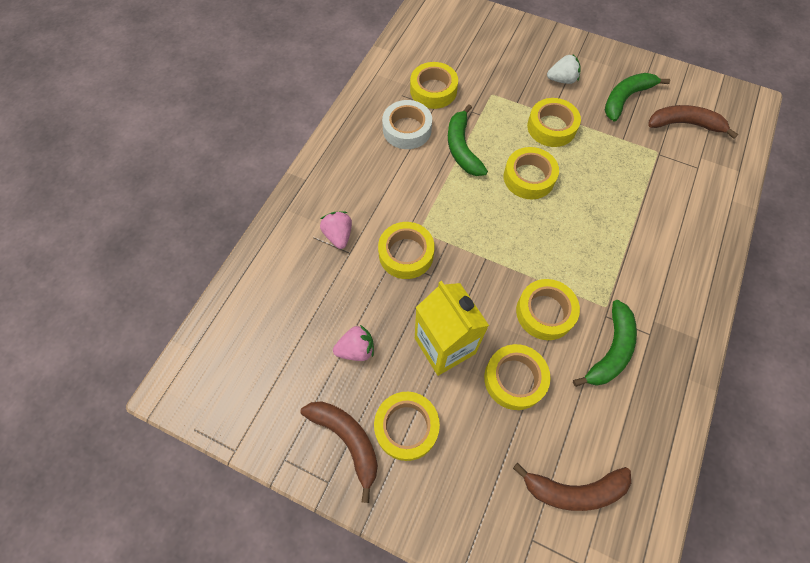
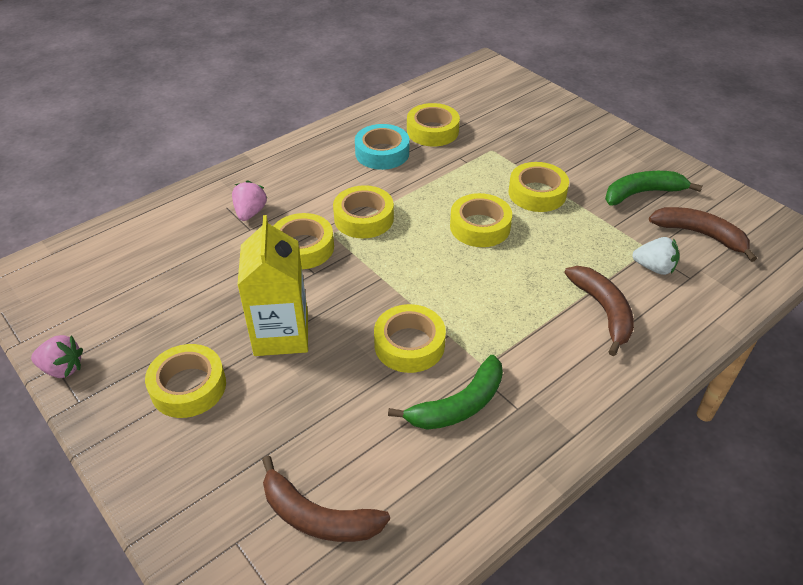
camera: 25 degrees right, 20 degrees down
(347, 440) = (125, 374): brown banana -> brown banana (603, 311)
(356, 349) = (193, 306): pink strawberry -> pink strawberry (62, 368)
(407, 129) = (382, 153): white tape -> turquoise tape
(462, 148) = (426, 183): green banana -> none
(514, 379) = (331, 390): yellow tape -> yellow tape (364, 218)
(562, 80) = (578, 159): white strawberry -> white strawberry (654, 268)

